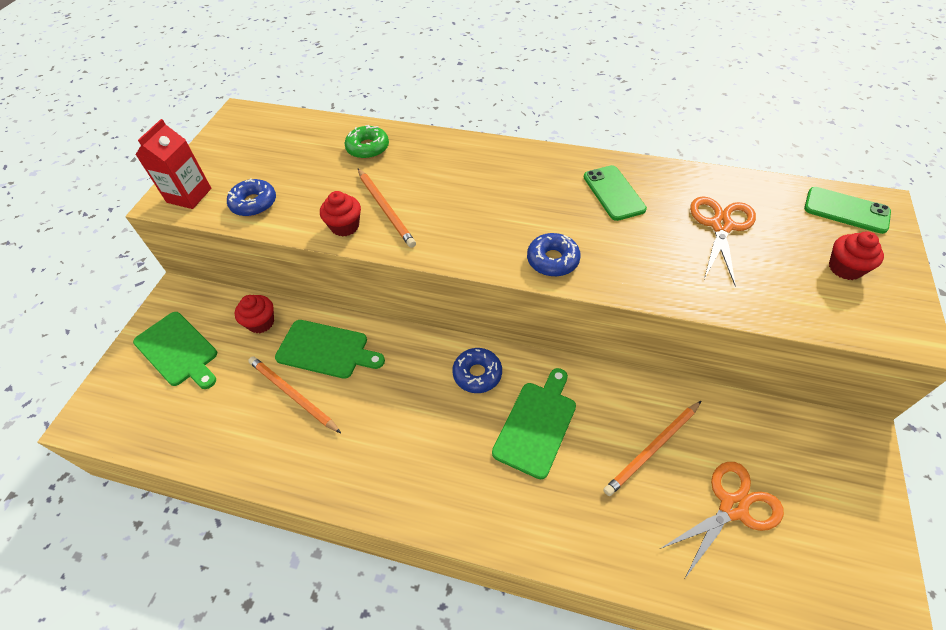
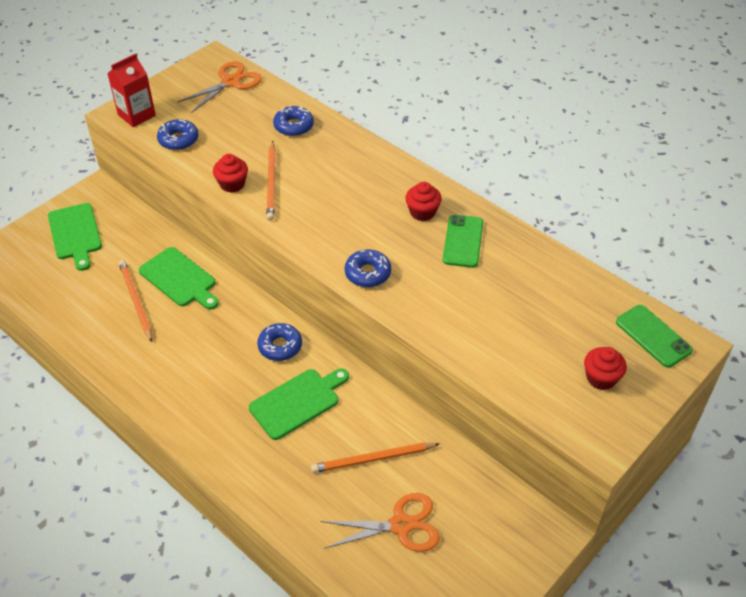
camera: 25 degrees right, 5 degrees down
(261, 322) = (145, 238): red cupcake -> red cupcake (422, 212)
(368, 148) = (293, 126): green donut -> blue donut
(721, 225) = (529, 303): orange scissors -> orange scissors (231, 82)

